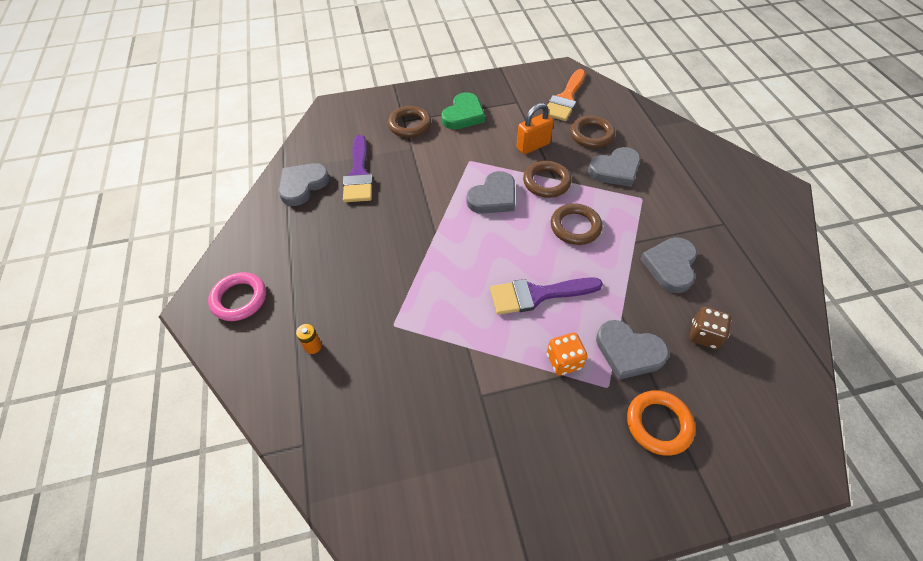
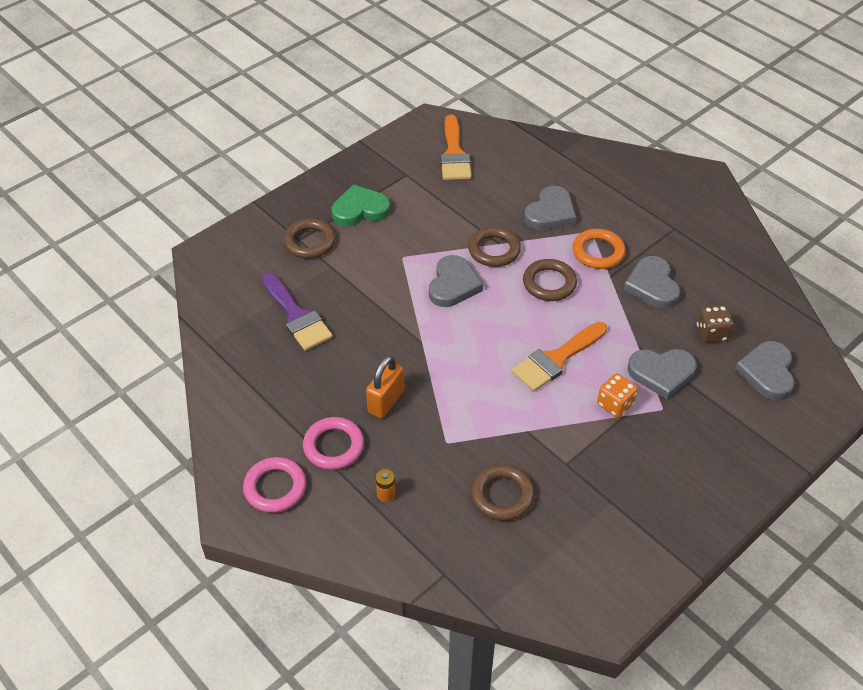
camera: 30 degrees left, 5 degrees down
(302, 185) = (244, 352): grey heart -> grey heart (767, 373)
(306, 286) = (333, 446): none -> pink ring
(463, 115) = (360, 209): green heart -> green heart turned 105 degrees counterclockwise
(533, 146) = (455, 217): orange padlock -> orange padlock (386, 401)
(537, 295) = (556, 359): purple brush -> orange brush
(591, 135) = (505, 184): brown ring -> brown ring (502, 495)
(658, 424) = (717, 418): orange ring -> orange ring (598, 252)

